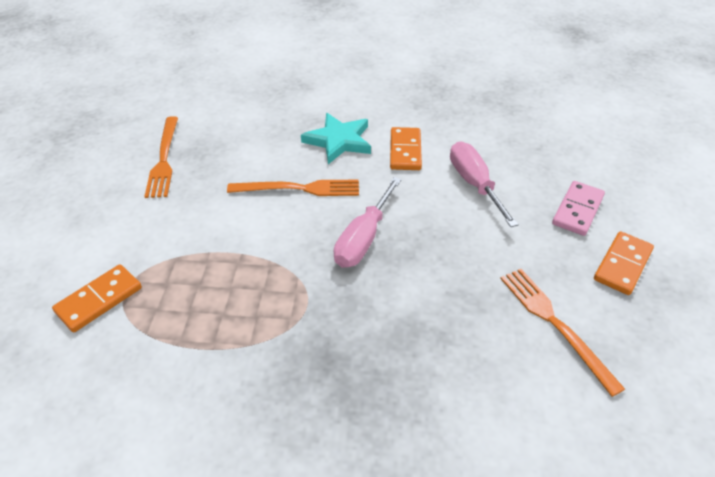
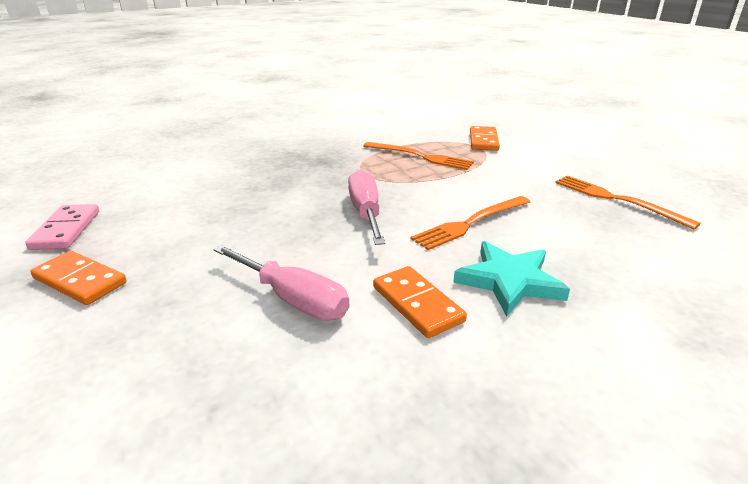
camera: 145 degrees right, 15 degrees down
(554, 324) = (161, 218): orange fork -> orange fork (420, 156)
(577, 210) = (135, 321): pink domino -> pink domino (66, 230)
(622, 265) = (80, 281): orange domino -> orange domino turned 60 degrees counterclockwise

